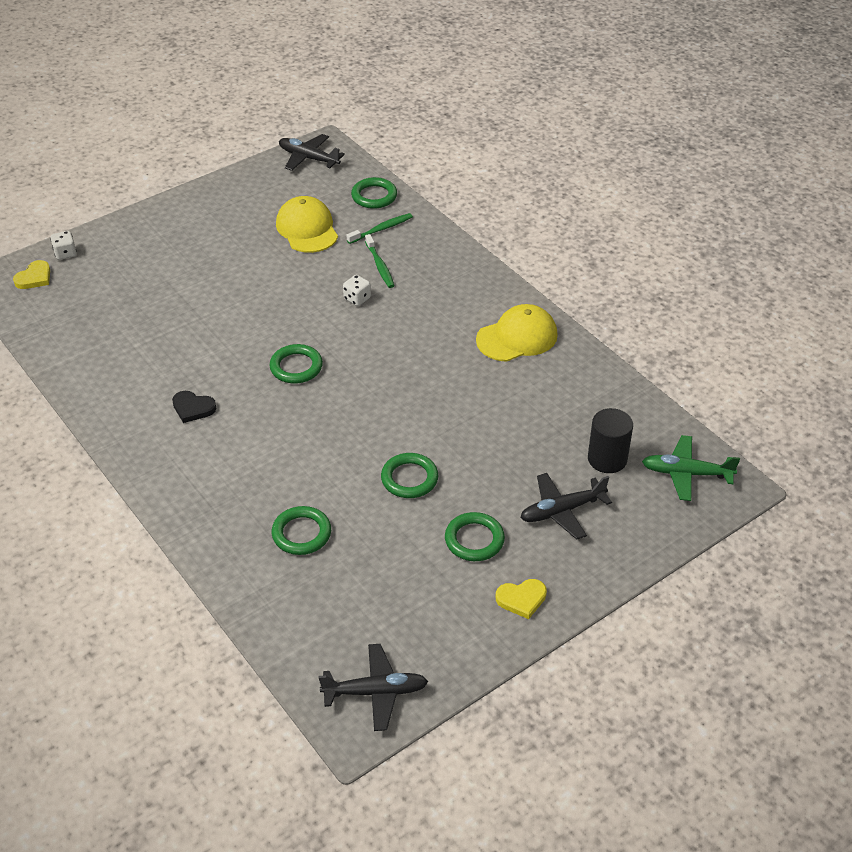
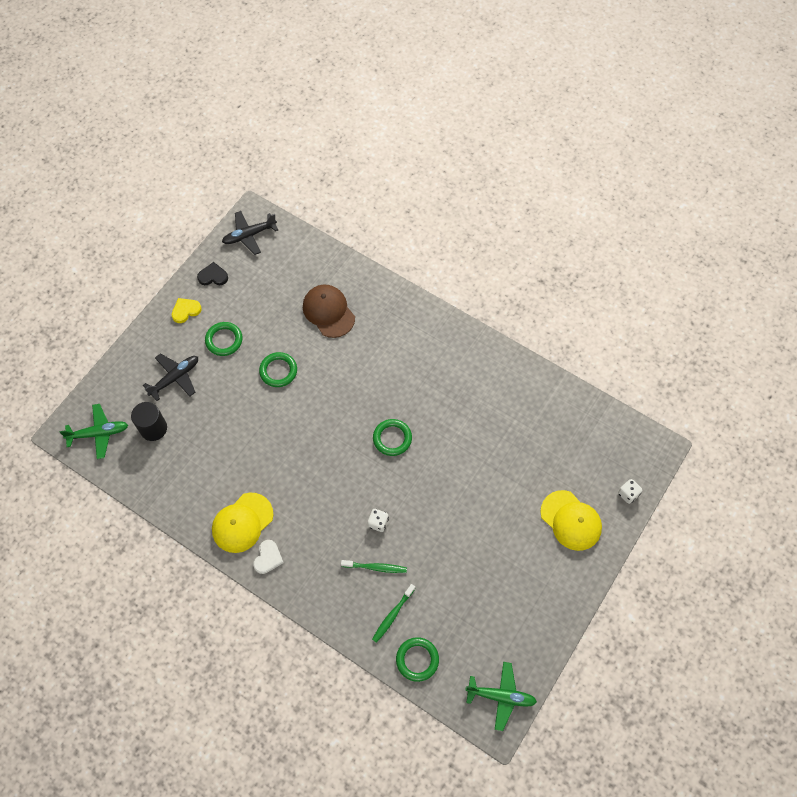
camera: 160 degrees right, 20 degrees up
(34, 277) = (632, 460): yellow heart -> none
(193, 408) = (443, 380): black heart -> black heart (213, 276)
(301, 533) = (328, 312): green ring -> brown cap
(307, 229) = (455, 593): yellow cap -> yellow cap (571, 520)
(308, 158) = (501, 696): black plane -> green plane
(380, 266) = (375, 567): green toothbrush -> green toothbrush turned 135 degrees clockwise
(497, 301) = (268, 558): none -> white heart

